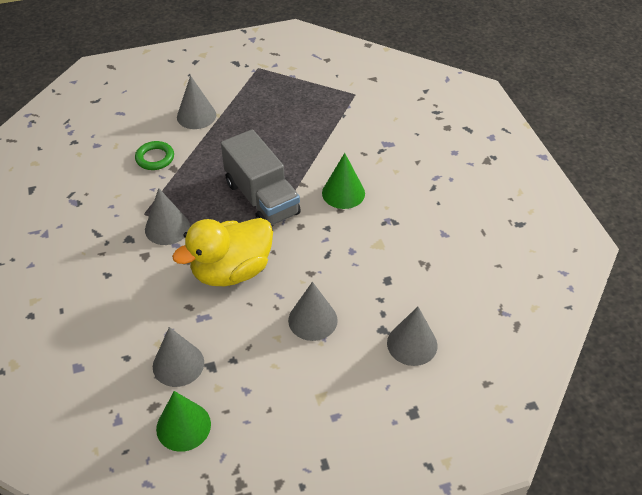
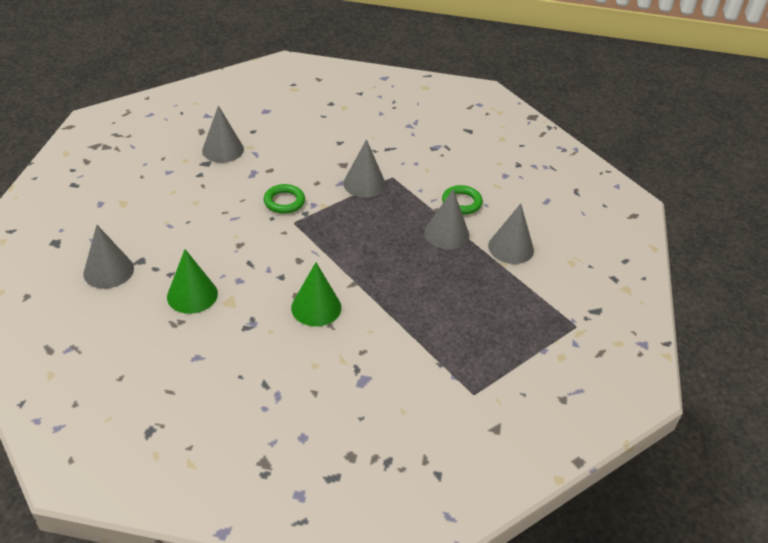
camera: 115 degrees right, 5 degrees down
(183, 426) = (172, 138): green cone -> green cone (192, 295)
(231, 271) = (284, 202): yellow duck -> green ring
(262, 198) = (354, 249): grey truck -> none
(312, 320) = (191, 226): grey cone -> grey cone (446, 234)

